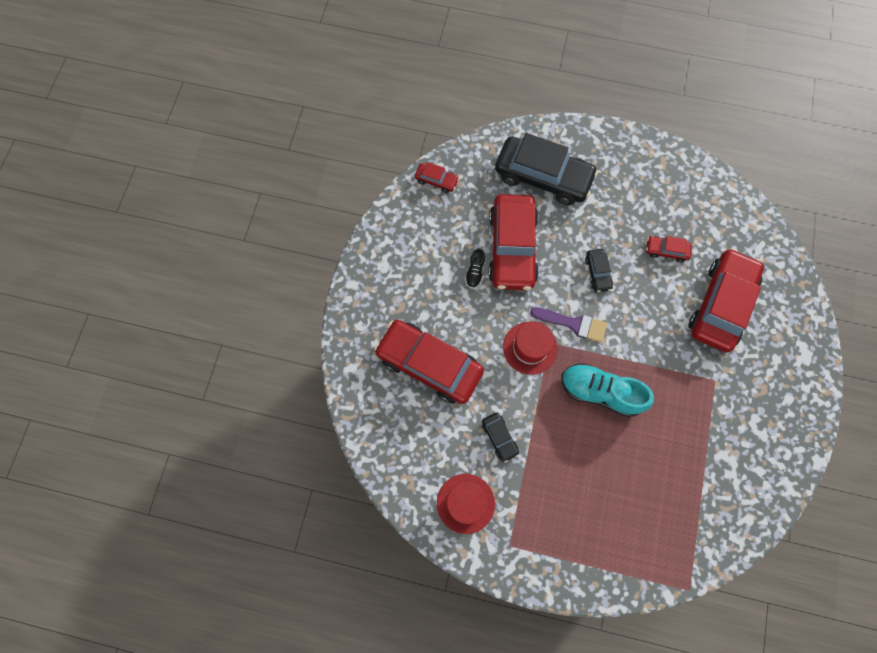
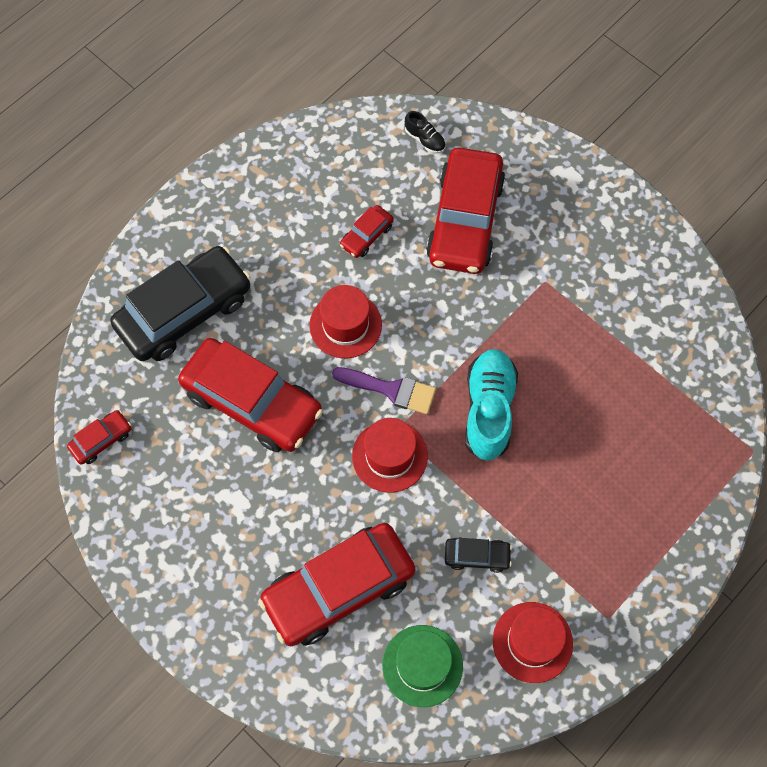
camera: 60 degrees left, 5 degrees down
(411, 441) = (422, 665): none -> green hat
(475, 272) = (254, 464): black shoe -> black shoe (425, 139)
(573, 324) = (390, 390): purple brush -> purple brush turned 60 degrees clockwise
(597, 273) = (345, 325): black car -> red hat
(600, 392) = (488, 410): turquoise shoe -> turquoise shoe turned 135 degrees clockwise
(721, 305) = (465, 220): red car -> red car turned 135 degrees counterclockwise

